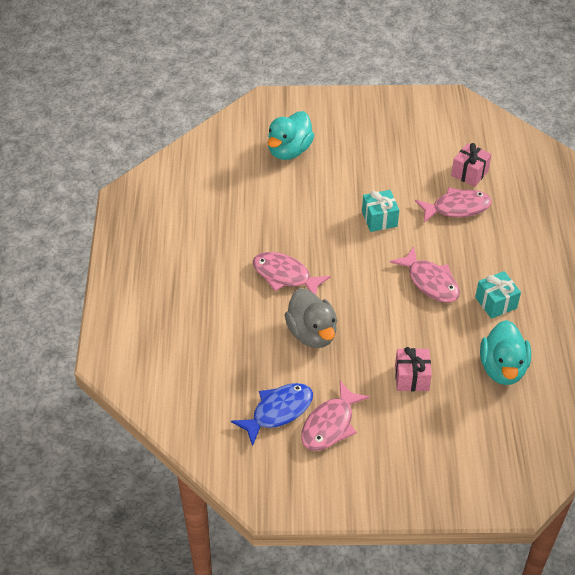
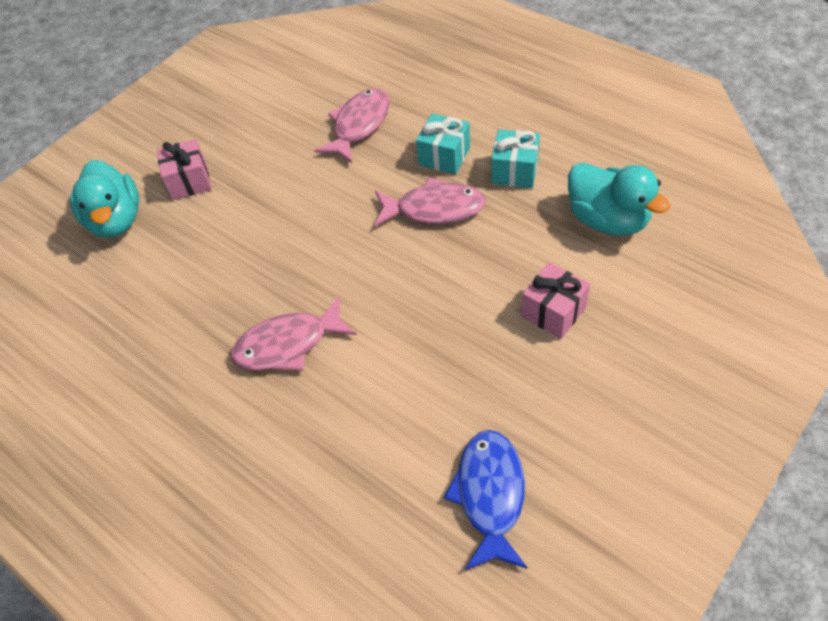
camera: 45 degrees left, 5 degrees up
(312, 333) = (401, 373): grey duck -> none
(330, 424) = (557, 445): pink fish -> none
(379, 219) = (303, 199): turquoise gift -> turquoise gift (444, 156)
(469, 173) = (326, 88): pink gift -> pink gift (189, 181)

